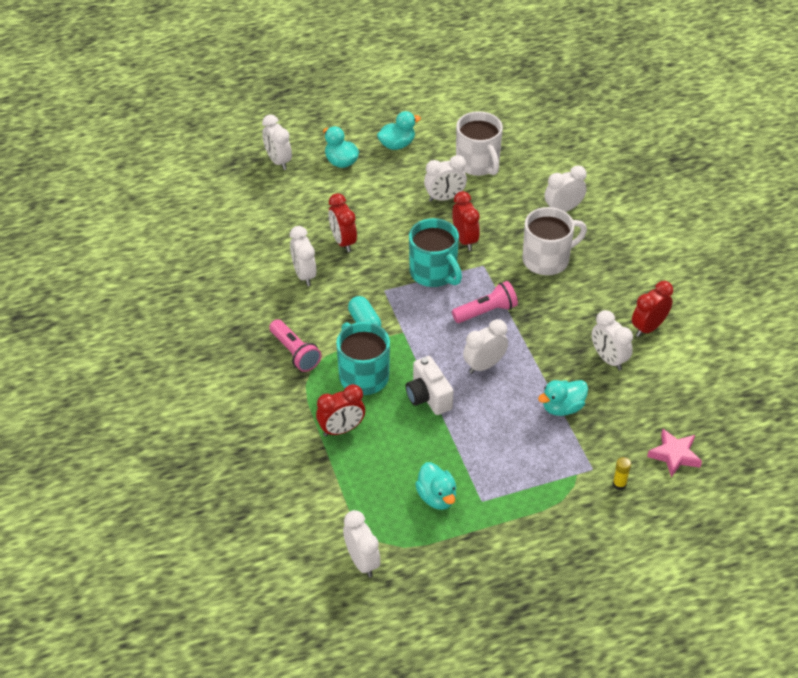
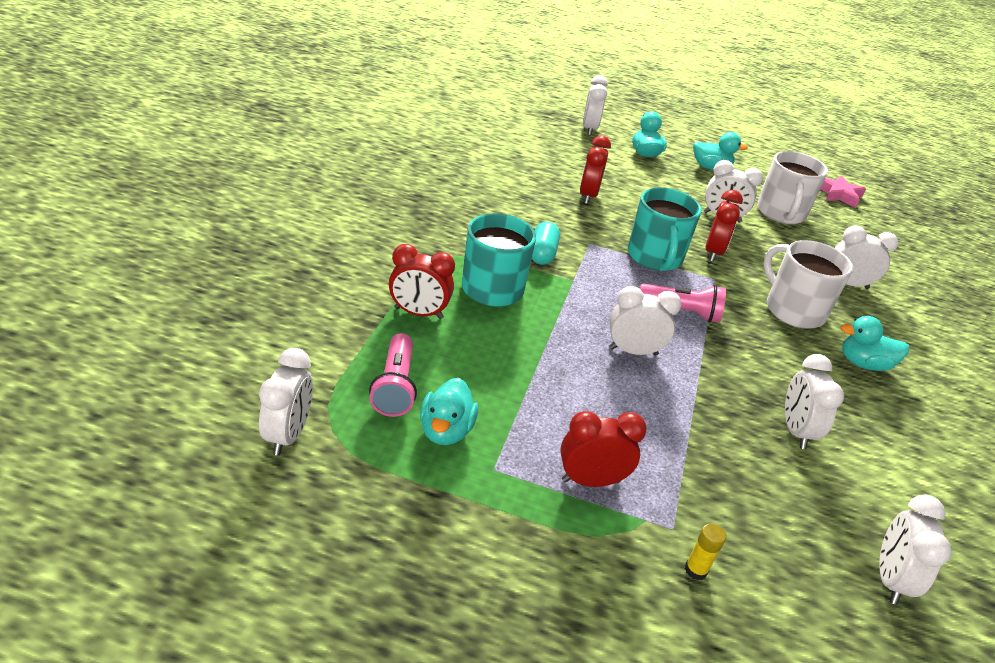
camera: 30 degrees right, 10 degrees down
(295, 353) = (449, 237): pink flashlight -> pink flashlight (395, 386)
(304, 275) = (525, 197): white clock -> white clock (889, 579)
(428, 397) = (540, 341): white camera -> none
(547, 260) = (793, 310): white mug -> white mug turned 135 degrees counterclockwise
(562, 407) = (691, 441): turquoise duck -> turquoise duck (863, 364)
(648, 327) = (876, 431): red clock -> red clock (590, 480)
(674, 455) = (808, 588): pink star -> pink star (838, 195)

